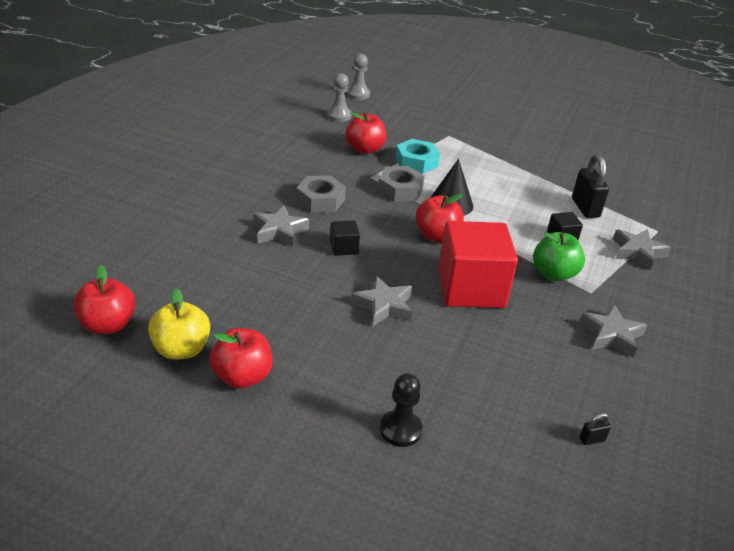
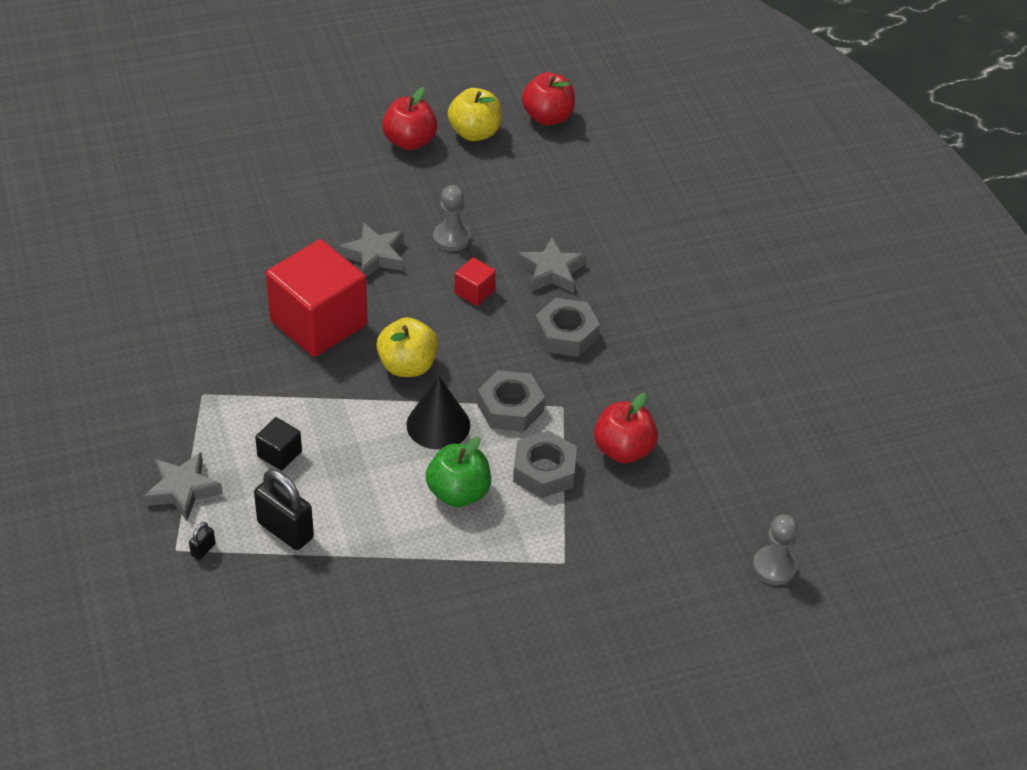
camera: 140 degrees right, 10 degrees up
(339, 116) = (731, 494): grey pawn -> grey pawn (451, 238)
(344, 248) = (474, 292): black cube -> red cube
(400, 430) = (265, 172): black pawn -> none
(416, 162) = (544, 471): turquoise nut -> grey nut
(436, 236) = (407, 366): red apple -> yellow apple
(553, 274) = (254, 394): green apple -> green apple (458, 493)
(592, 439) = (121, 245): black padlock -> black padlock (203, 550)
(611, 335) = (154, 352): grey star -> none

